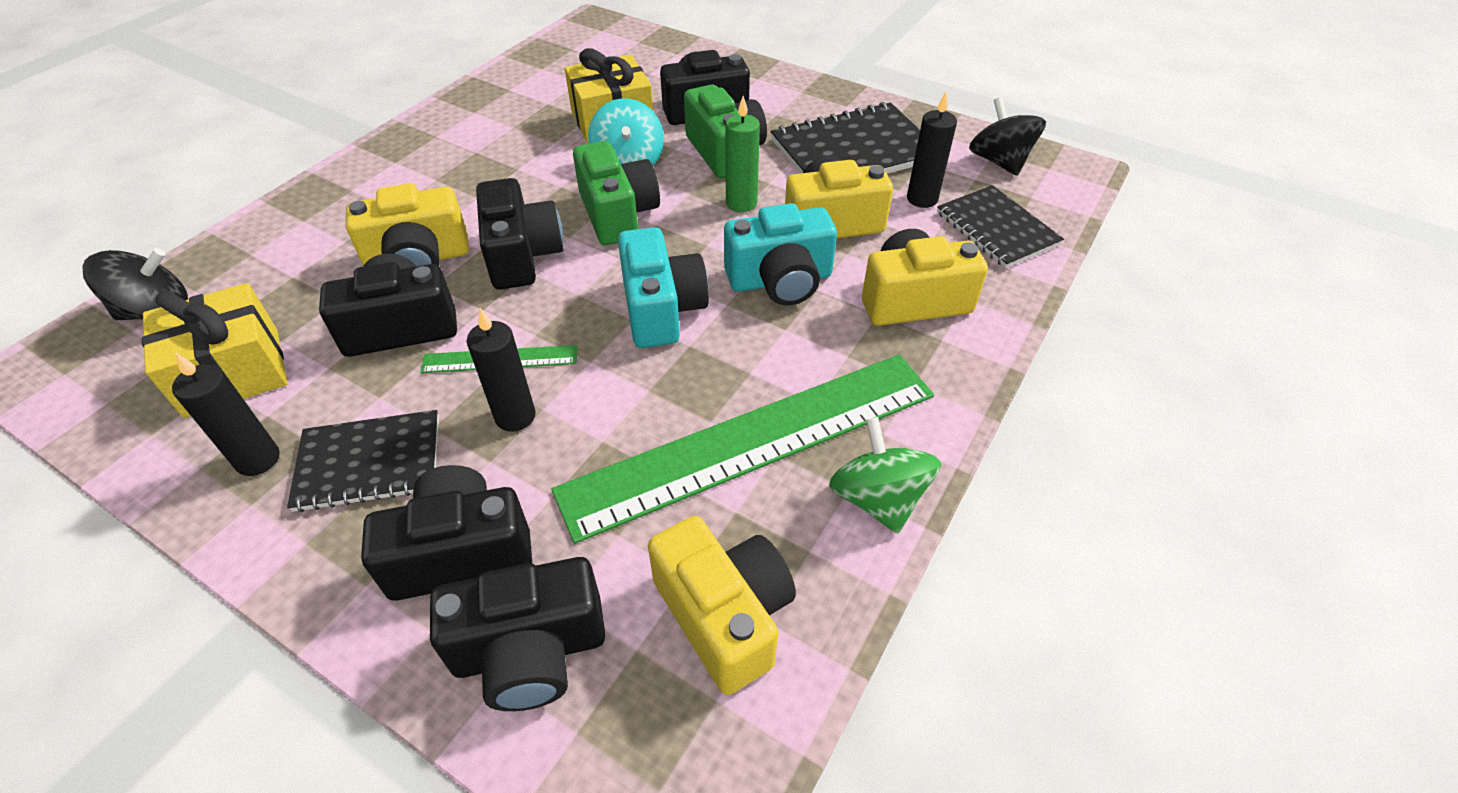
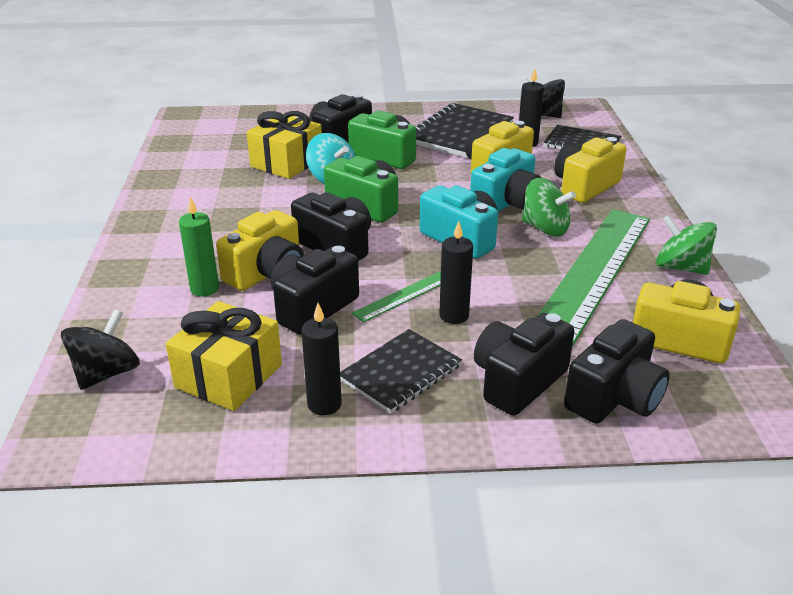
camera: 35 degrees left, 15 degrees down
(741, 203) = (432, 176): green candle -> green candle (204, 289)
(777, 342) = (545, 228): none -> green spinning top

